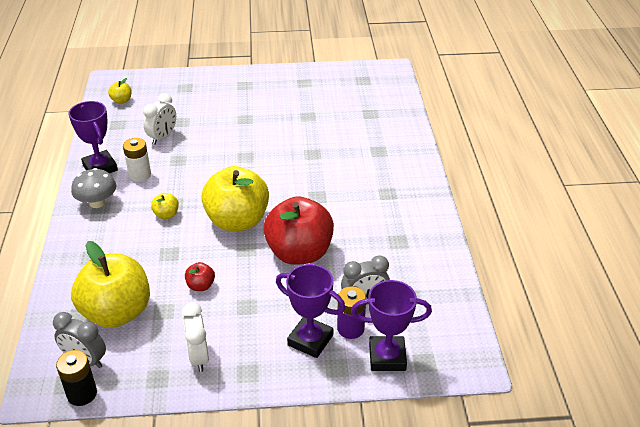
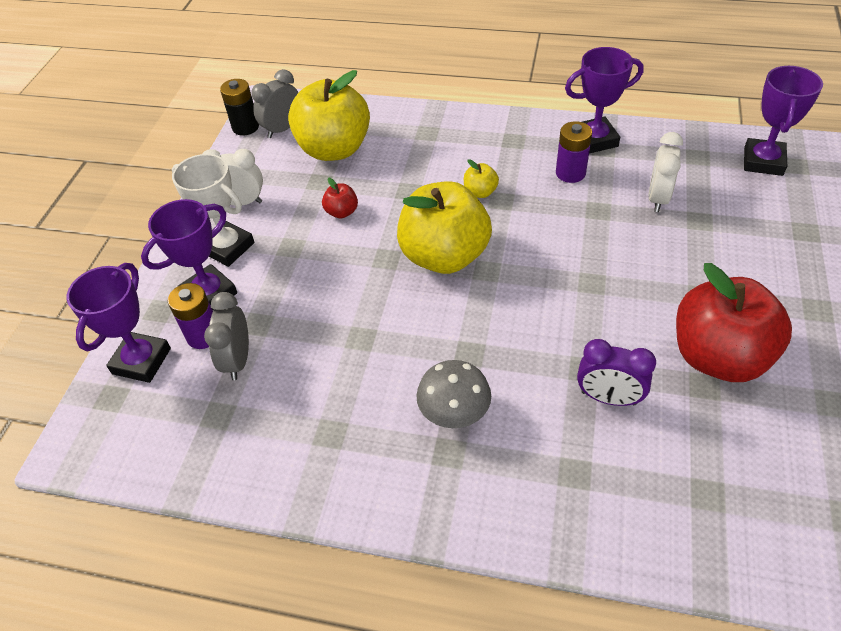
camera: 110 degrees right, 10 degrees up
(97, 202) = (523, 137): grey mushroom -> grey mushroom (454, 412)
(121, 101) = (763, 161): yellow apple -> purple trophy
(140, 175) = (570, 173): white battery -> purple battery
(163, 137) = (657, 198): white clock -> white clock turned 60 degrees clockwise
(257, 347) = (227, 247): none -> white trophy
(299, 253) = (356, 309): red apple -> red apple (718, 356)
(328, 144) = (608, 398): none -> purple clock

